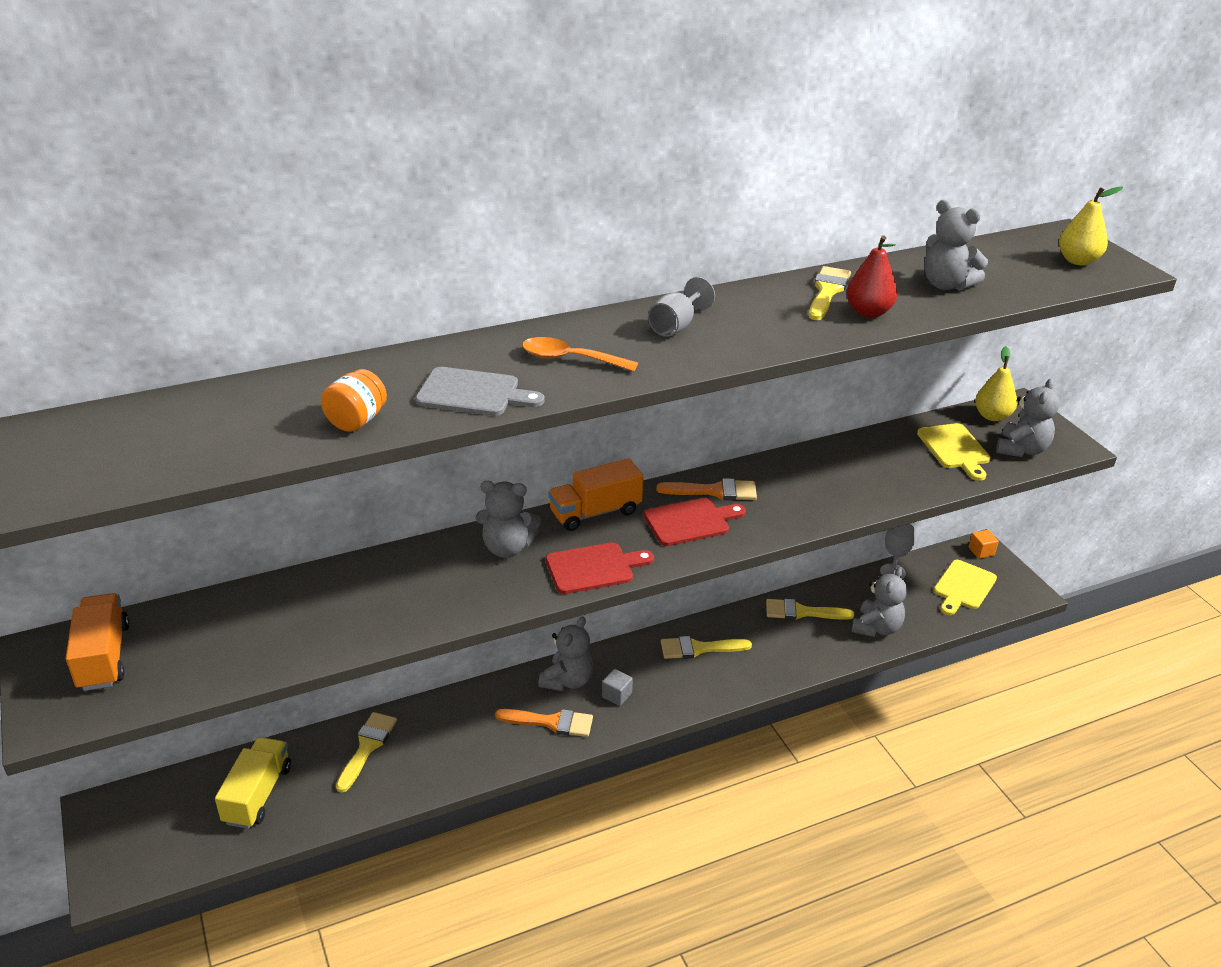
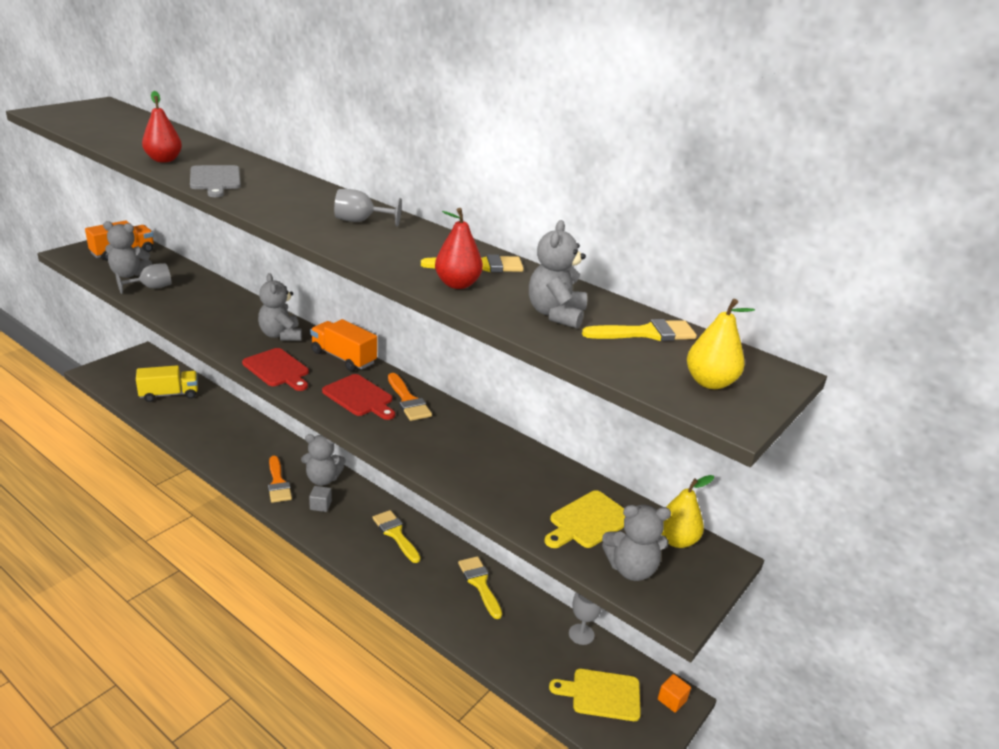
camera: 60 degrees right, 5 degrees down
(271, 642) = (151, 288): none -> grey goblet
(356, 421) = (164, 160): orange jar -> red pear
(367, 747) = (222, 418): yellow brush -> yellow brush (646, 333)
(570, 359) = (281, 197): orange spoon -> none
(876, 628) = (492, 638): grey teddy bear -> grey teddy bear (129, 274)

